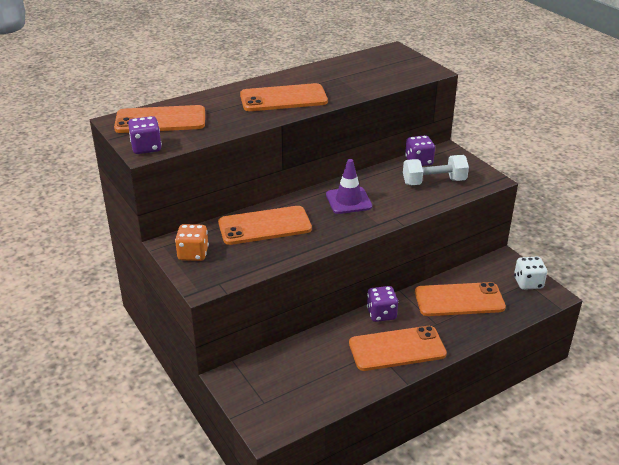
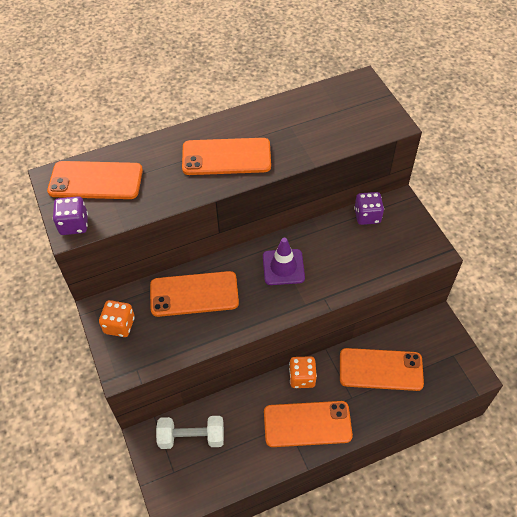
camera: 10 degrees right, 20 degrees up
(381, 314) = (302, 377): purple dice -> orange dice
(434, 182) = (375, 249): white dumbbell -> white dumbbell (192, 437)
(528, 283) = (454, 356): white dice -> none

